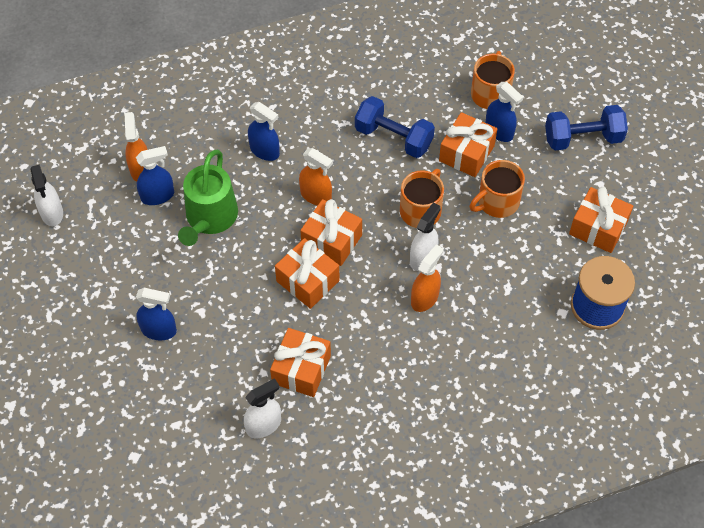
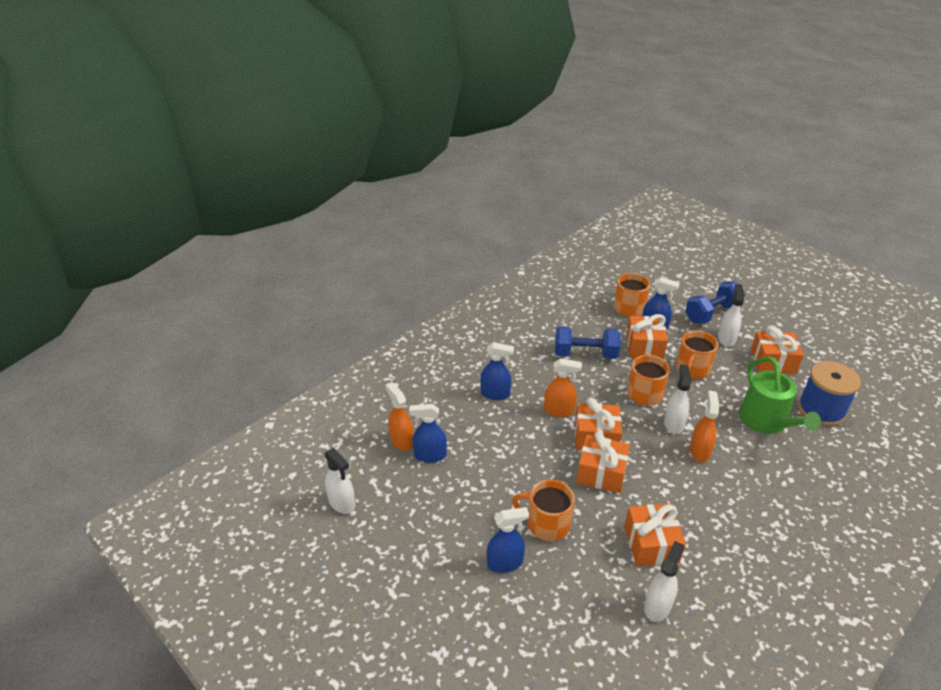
camera: 25 degrees left, 20 degrees down
(158, 196) = (430, 455): blue spray bottle -> blue spray bottle turned 135 degrees counterclockwise
(210, 218) = (486, 456): green watering can -> green watering can (766, 421)
(220, 310) = (547, 524): none -> orange mug
(570, 178) = (726, 338): none -> white spray bottle

